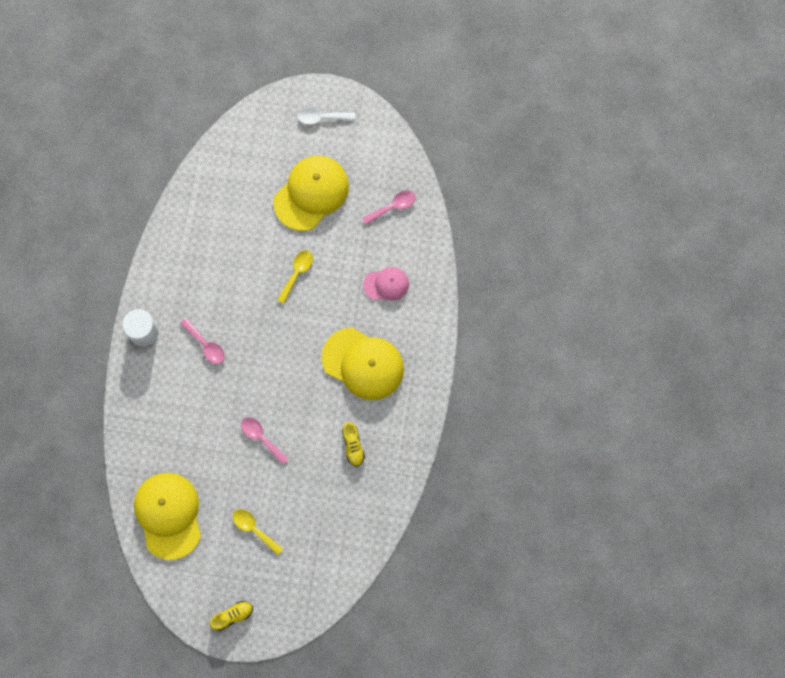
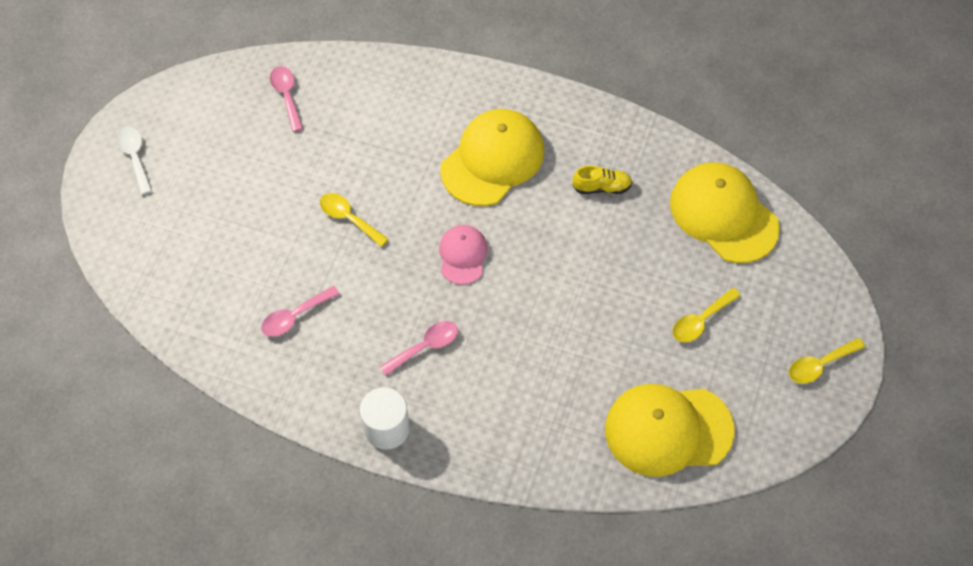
camera: 80 degrees left, 15 degrees down
(232, 616) = (820, 364): yellow shoe -> yellow spoon
(261, 438) = (573, 294): pink spoon -> pink spoon (295, 316)
(311, 193) = (239, 185): yellow cap -> yellow cap (723, 214)
(322, 117) = (135, 157): white spoon -> white spoon turned 150 degrees clockwise
(386, 284) = (390, 118): pink cap -> pink cap (462, 255)

